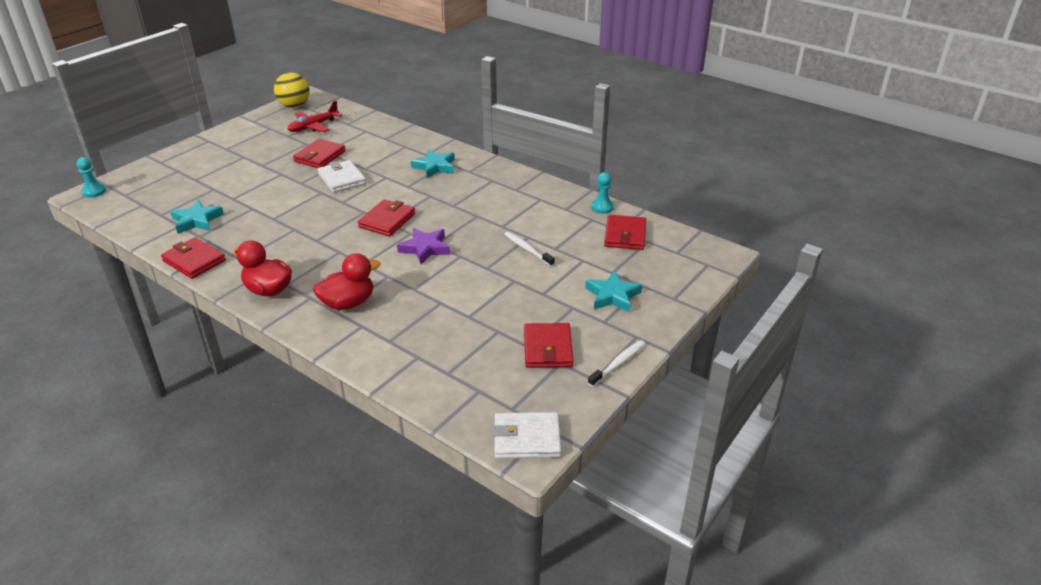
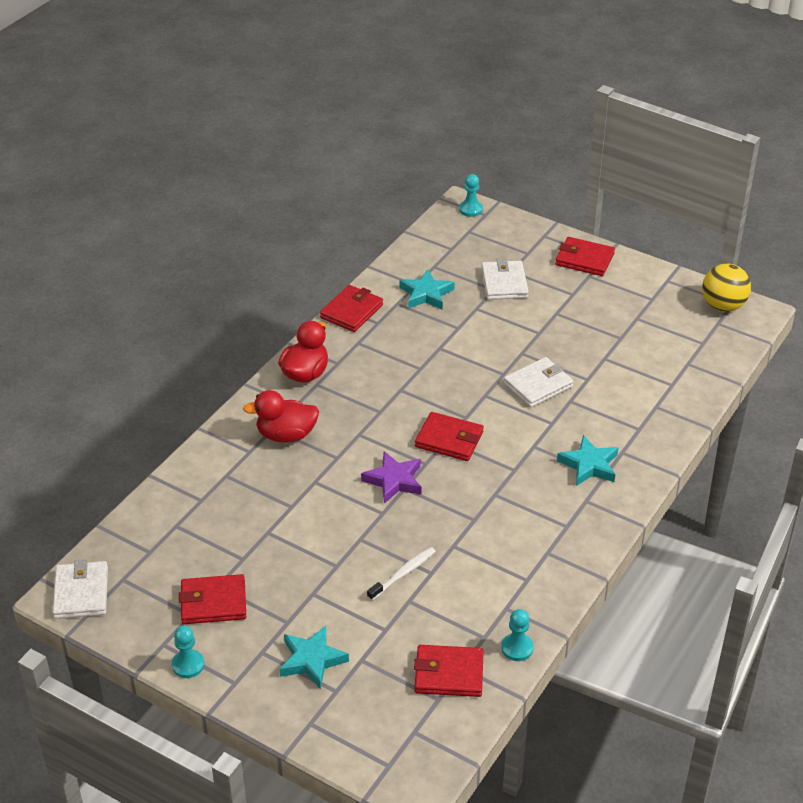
camera: 85 degrees right, 5 degrees up
(209, 183) = (504, 283): none -> white wallet
(313, 126) = (669, 334): red plane -> none
(320, 156) = (590, 356): red wallet -> red wallet (584, 259)
(348, 303) = (286, 435): red duck -> red duck turned 120 degrees clockwise
(618, 363) = (188, 665): white toothbrush -> turquoise pawn

